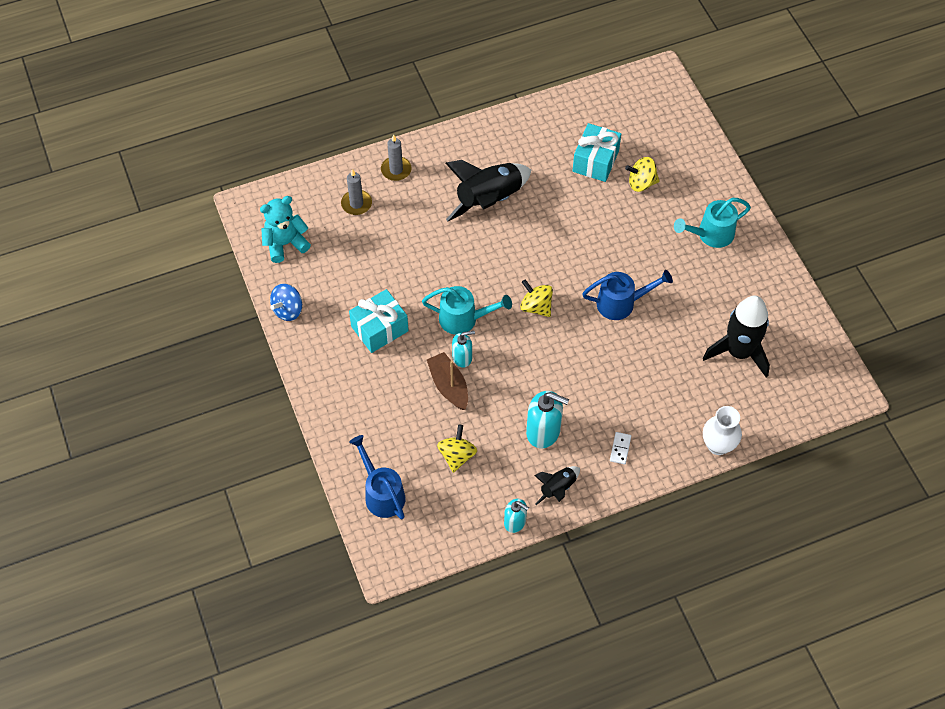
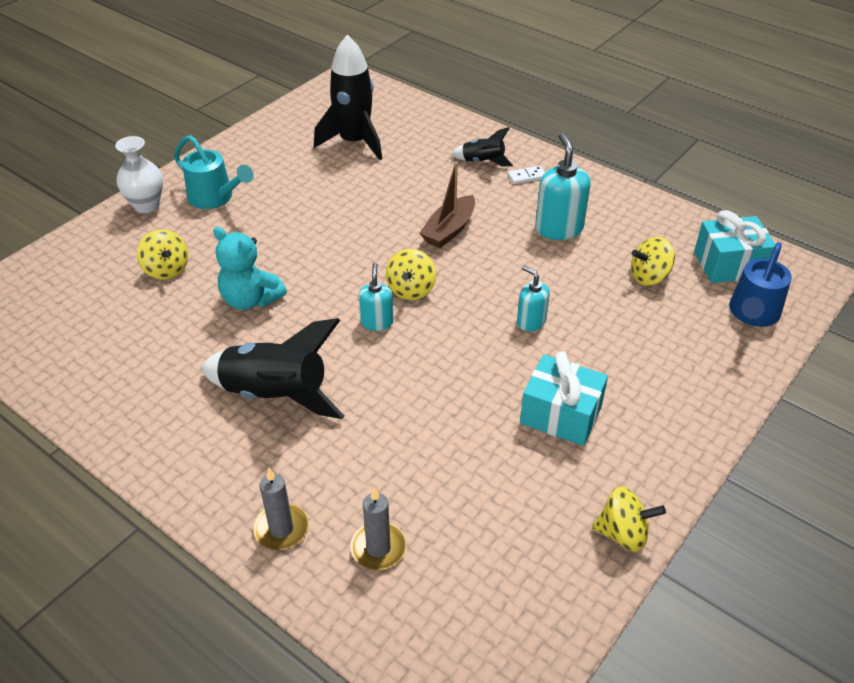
camera: 120 degrees left, 15 degrees down
(285, 244) = (518, 606): turquoise teddy bear -> turquoise teddy bear (250, 299)
(288, 310) = (623, 533): blue spinning top -> yellow spinning top
(449, 386) = (576, 317): brown boat -> brown boat (449, 230)
(464, 319) = (478, 342): turquoise watering can -> none
(515, 522) = (671, 212): turquoise soap dispenser -> turquoise soap dispenser (377, 322)
(558, 488) = (608, 198): black rocket -> black rocket (483, 162)
(595, 161) = (150, 319): turquoise gift -> turquoise gift (729, 264)
(622, 303) = (355, 229): blue watering can -> none
(718, 445) = (466, 126): white vase -> white vase (146, 205)

